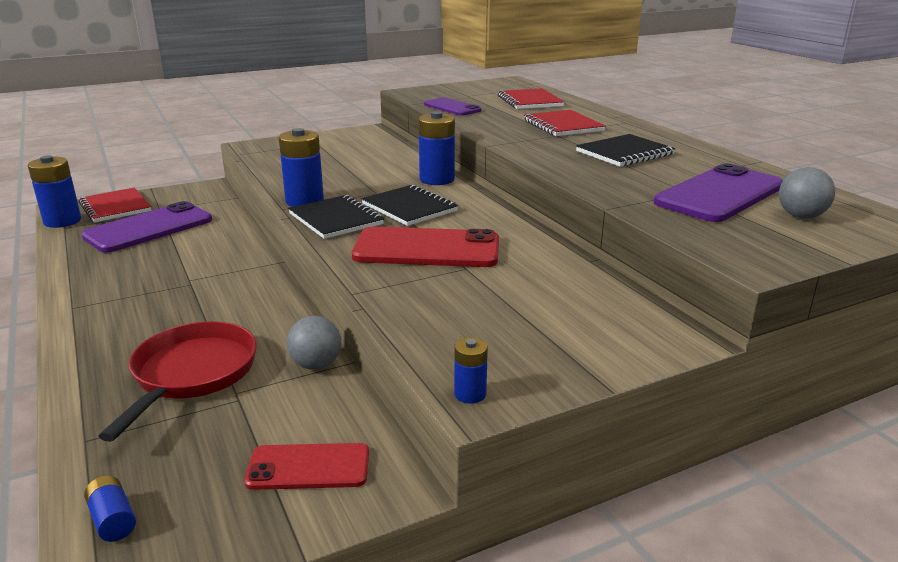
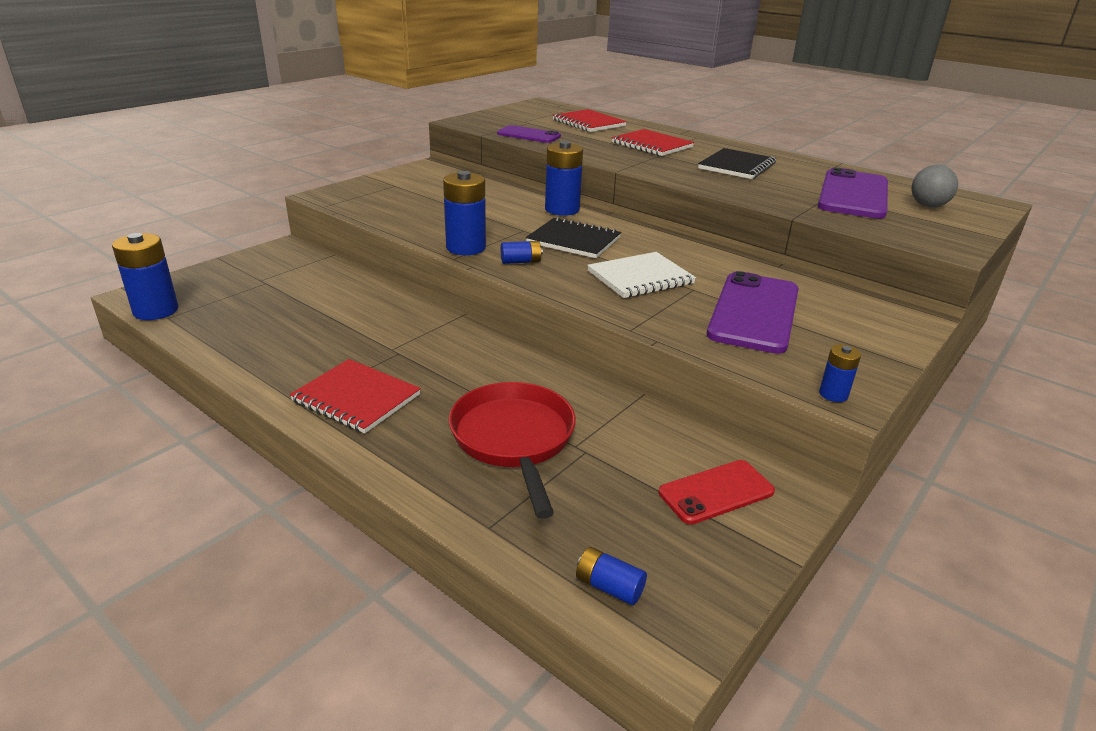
camera: 25 degrees left, 5 degrees up
(115, 207) = (203, 285): red notebook -> red notebook (356, 398)
(149, 228) = (276, 302): purple phone -> purple phone (754, 312)
(316, 365) = (616, 404): grey ball -> none
(335, 219) = (521, 261): black notebook -> blue battery
(427, 249) = (640, 277): red phone -> white notebook

